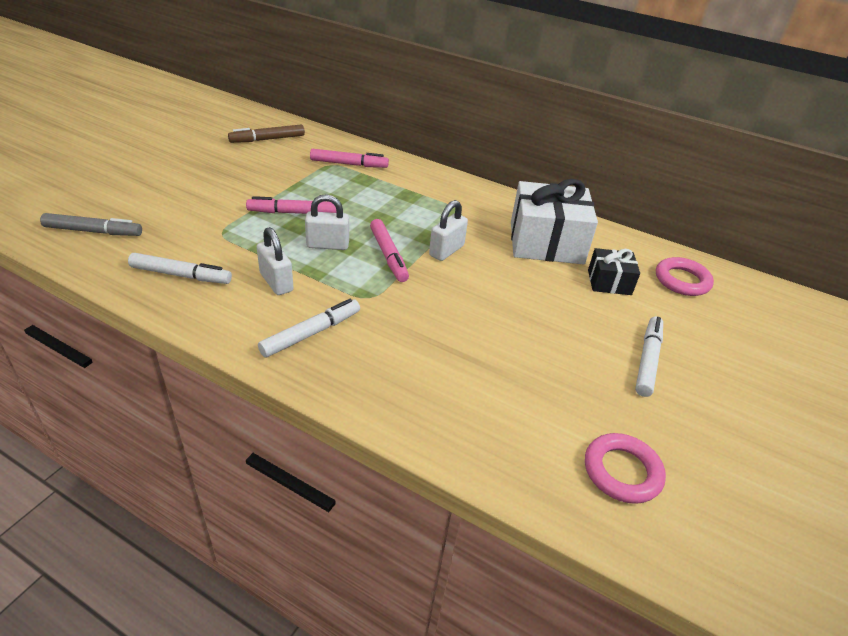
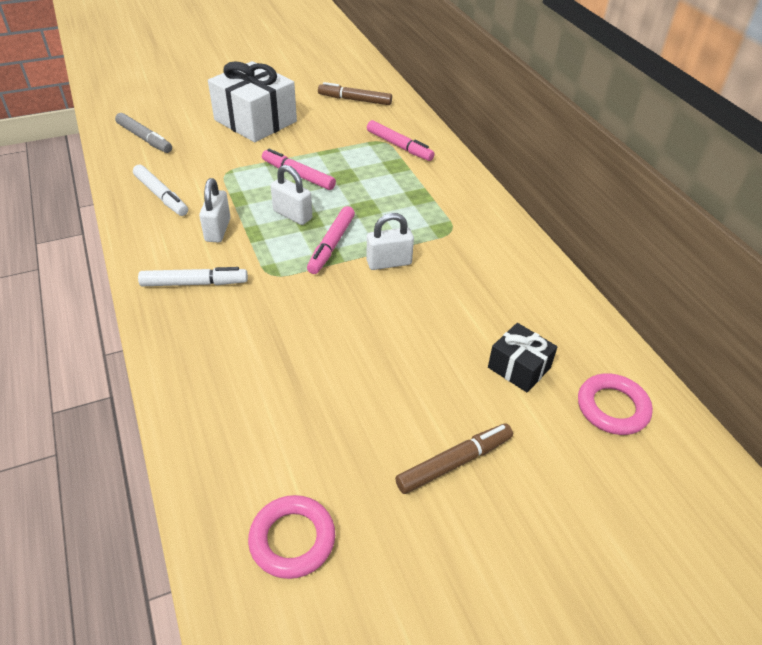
camera: 40 degrees right, 5 degrees up
(546, 242) = (501, 297): white gift -> white gift (255, 121)
(647, 360) = (454, 462): white marker -> brown marker

